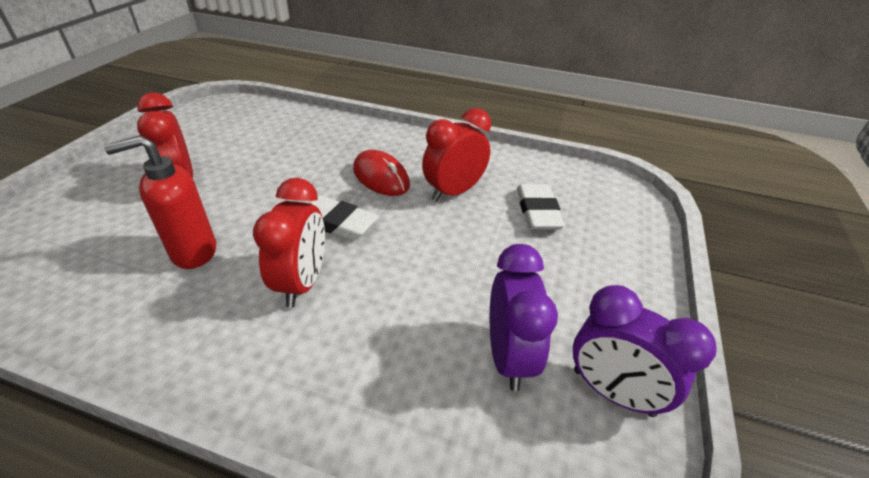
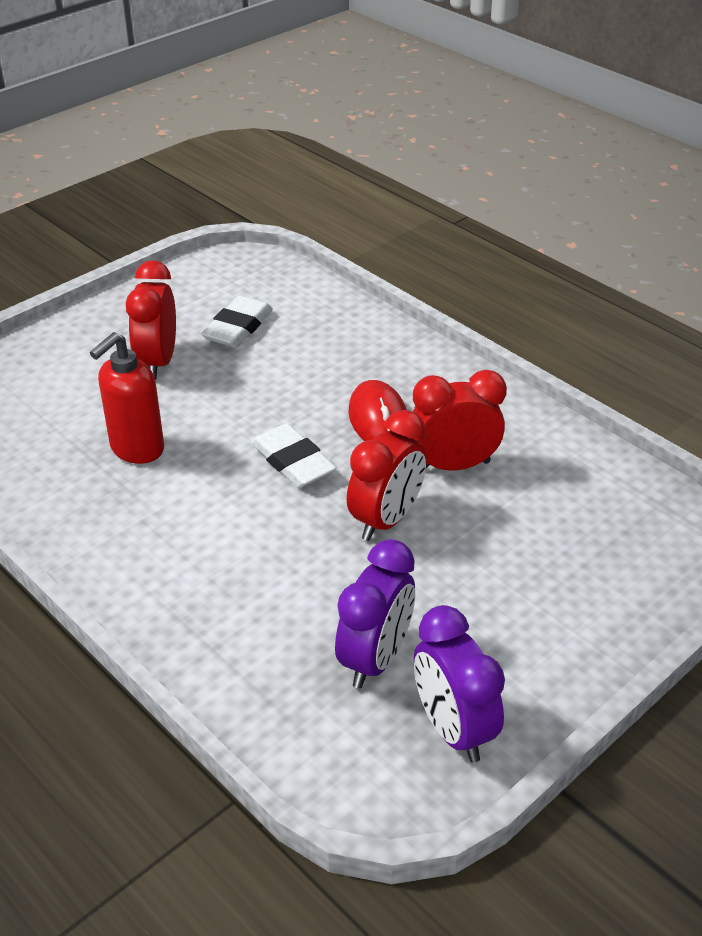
camera: 30 degrees right, 0 degrees up
(193, 252) = (136, 449): red soap dispenser -> red soap dispenser turned 60 degrees counterclockwise
(302, 283) = (222, 516): red clock -> red clock (386, 520)
(537, 211) = (541, 522): white eraser -> white eraser (238, 327)

